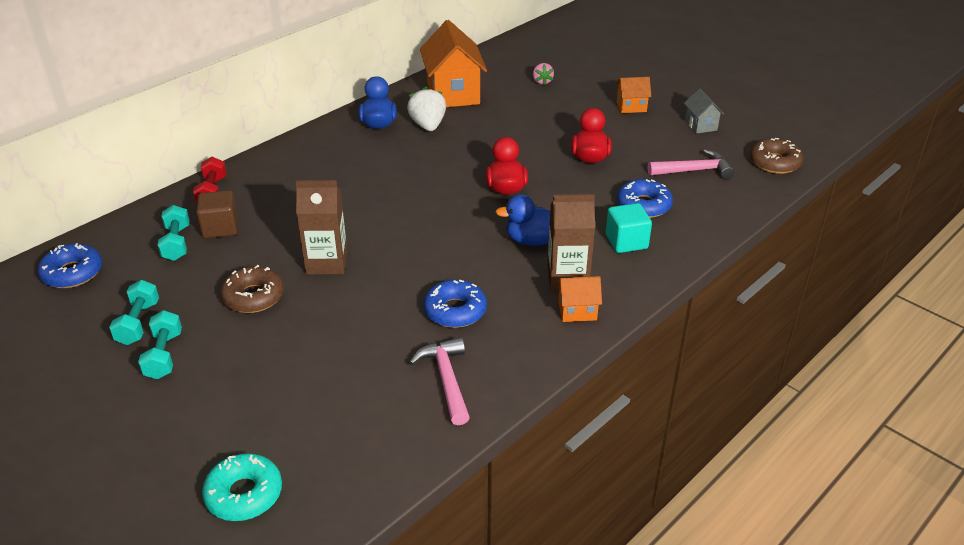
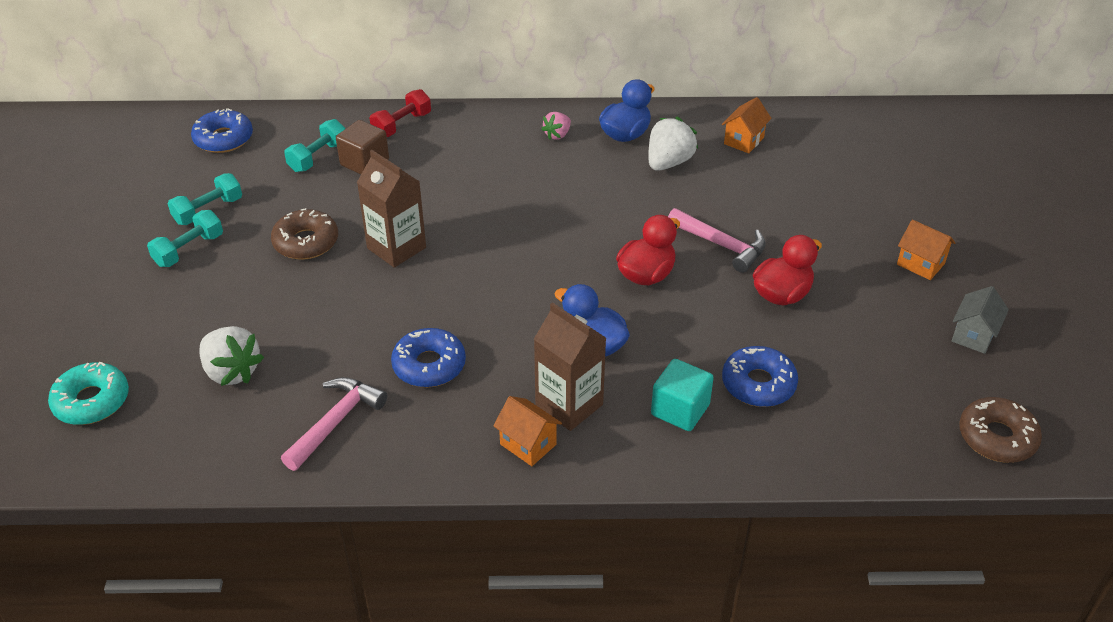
camera: 45 degrees right, 5 degrees up
(326, 402) = (232, 371): none -> white strawberry
(453, 94) = (743, 140): orange house -> orange house, size x0.49
(542, 81) = (860, 177): pink strawberry -> pink strawberry (557, 135)
(694, 170) = (878, 383): pink hammer -> pink hammer (721, 245)

